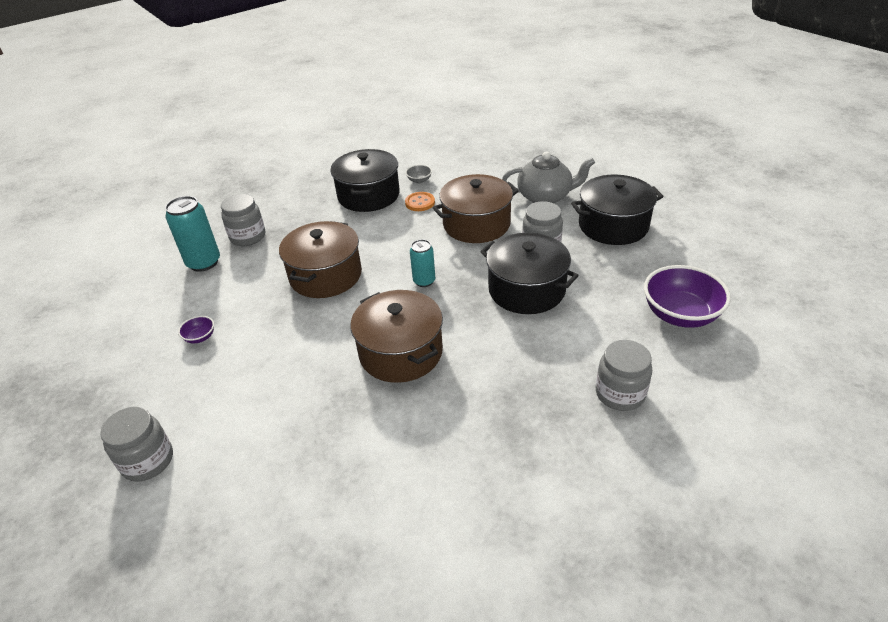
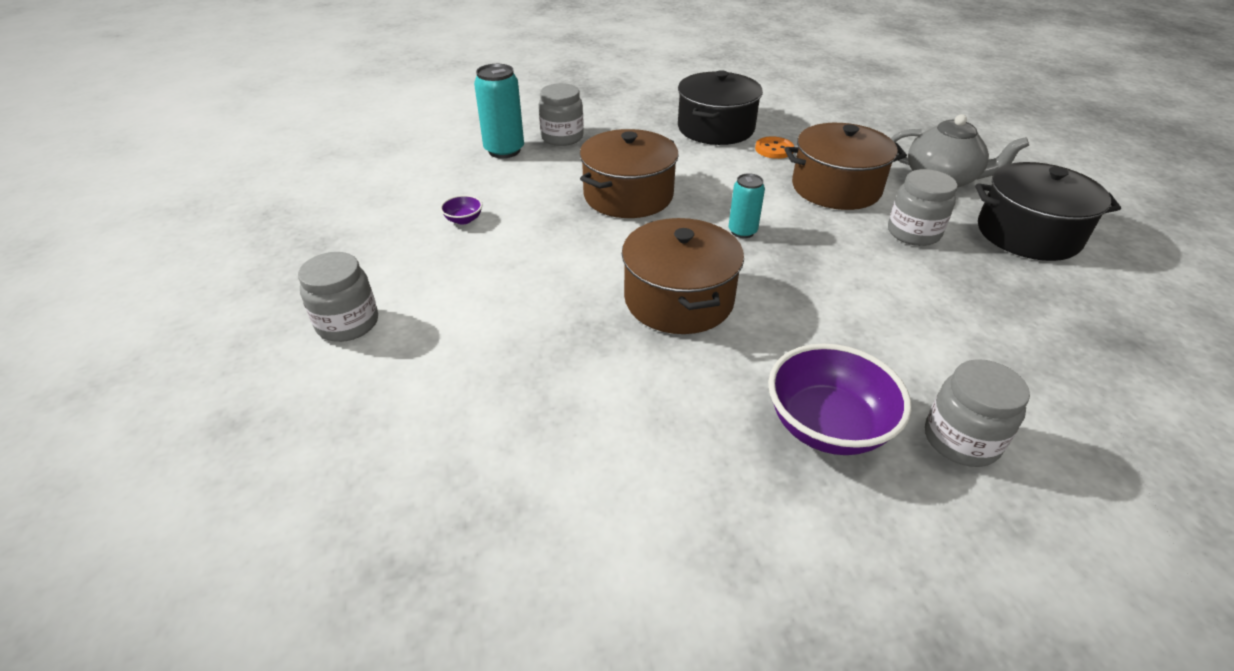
camera: 20 degrees right, 0 degrees up
(419, 180) = (783, 127): grey bowl -> none
(526, 290) = (873, 276): black pot -> none
(680, 315) = (1094, 368): purple bowl -> purple bowl (827, 426)

